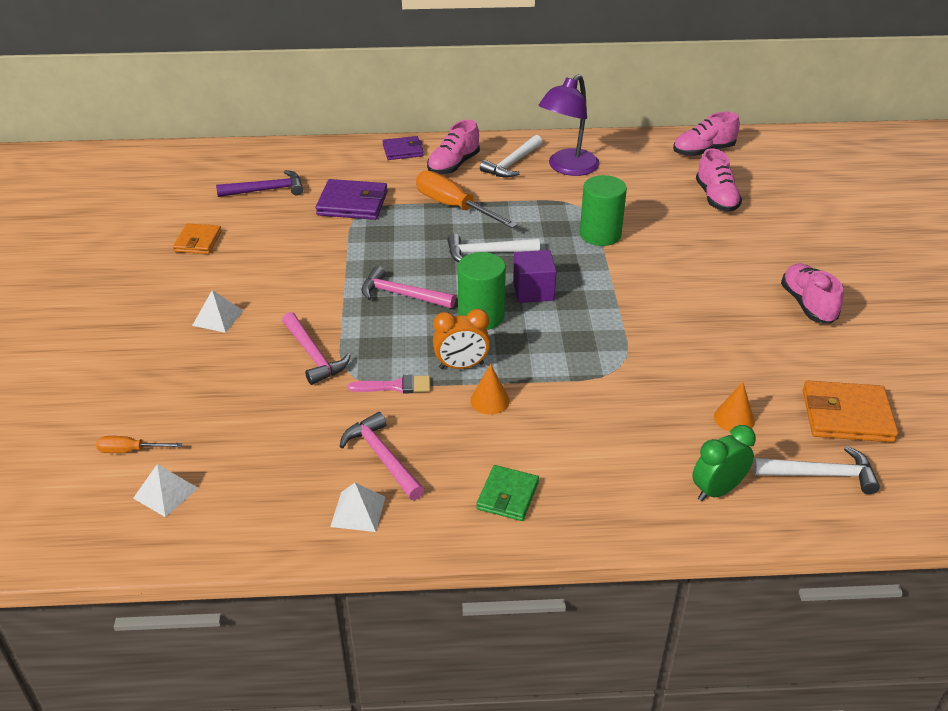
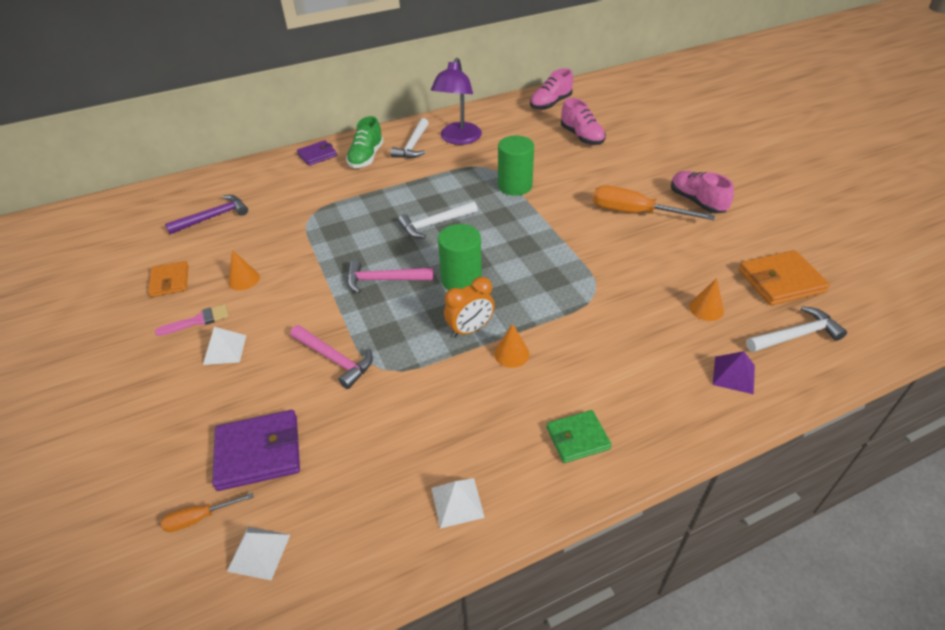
camera: 20 degrees left, 5 degrees up
(266, 258) = (244, 279): none -> orange cone
(352, 203) = (297, 210): purple wallet -> purple wallet (258, 452)
(382, 457) = (449, 439): pink hammer -> none
(395, 386) = (424, 366): pink brush -> pink brush (198, 321)
(453, 165) = (366, 157): pink shoe -> green shoe
(454, 207) = (386, 192): orange screwdriver -> orange screwdriver (635, 213)
(507, 496) = (577, 438): green wallet -> green wallet turned 75 degrees clockwise
(533, 291) = (491, 246): purple cube -> none
(717, 490) = (733, 374): green clock -> purple pyramid

